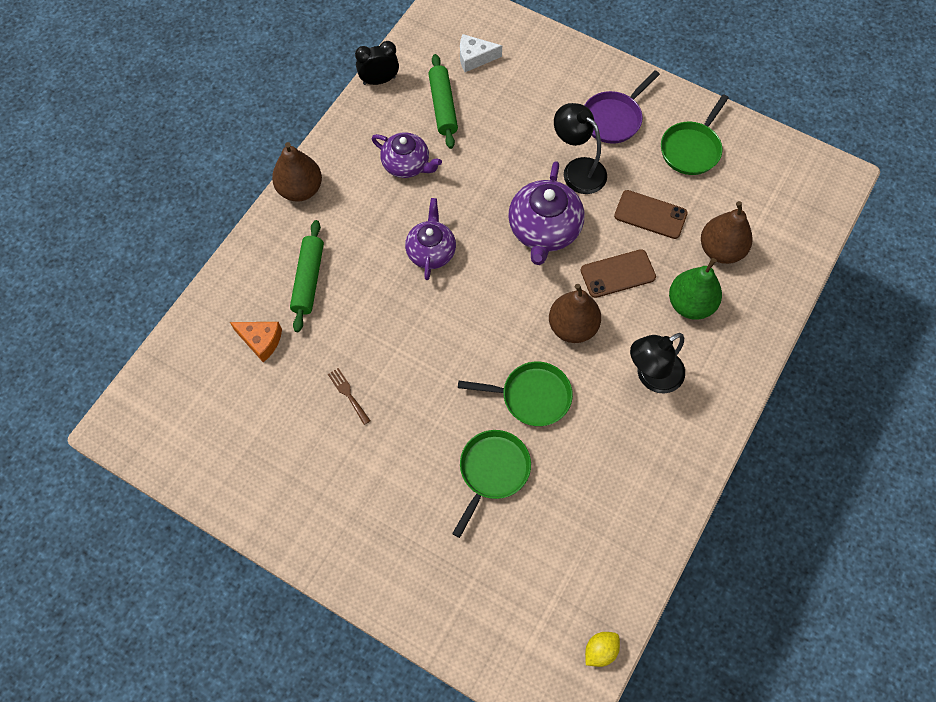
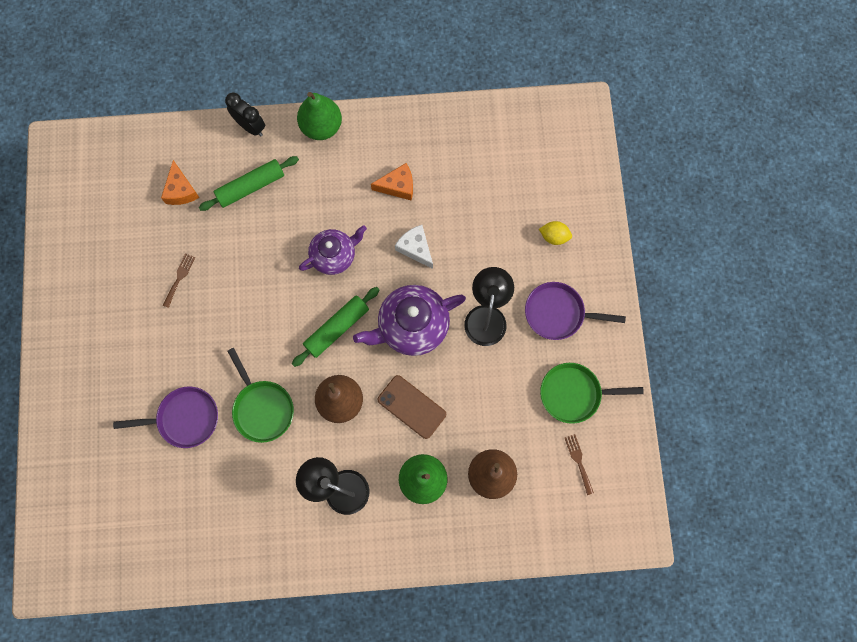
camera: 55 degrees right, 10 degrees up
(300, 189) = (321, 127): brown pear -> green pear
(379, 80) = (460, 112): black clock -> black clock (250, 126)
(407, 165) = (398, 186): purple teapot -> orange cheese
(443, 106) = (471, 175): green rolling pin -> green rolling pin (337, 328)
(474, 58) = (536, 168): white cheese -> white cheese (415, 248)
(492, 472) = (184, 418): green pan -> purple pan
(600, 650) = (98, 579): yellow lemon -> yellow lemon (554, 236)
(650, 214) = (485, 399): brown phone -> none
(752, 180) = (578, 461): none -> brown fork

